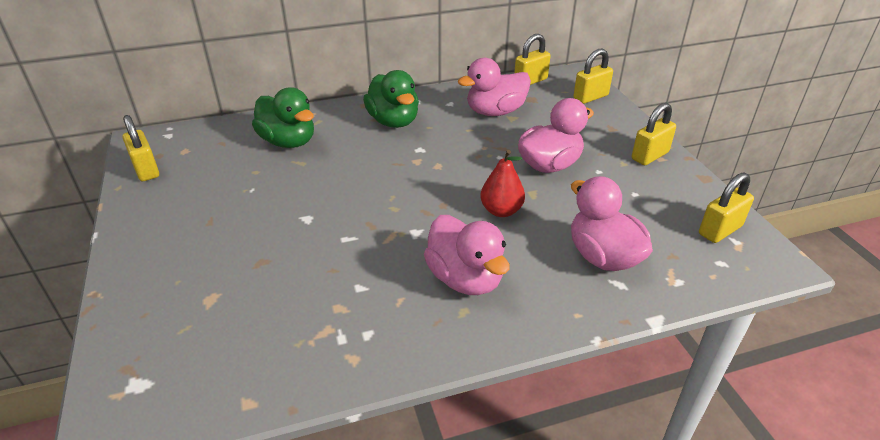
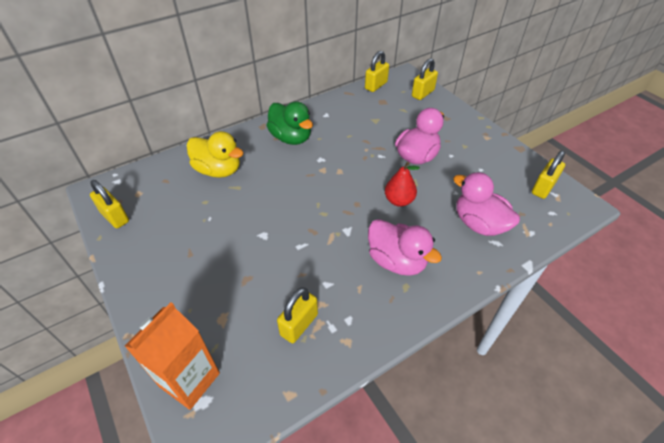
camera: 15 degrees left, 10 degrees up
(137, 356) = (189, 379): none -> orange carton
(288, 142) = (218, 170): green duck -> yellow duck
(495, 112) = (361, 117): pink duck -> none
(649, 156) = (479, 137): yellow padlock -> yellow padlock (299, 324)

